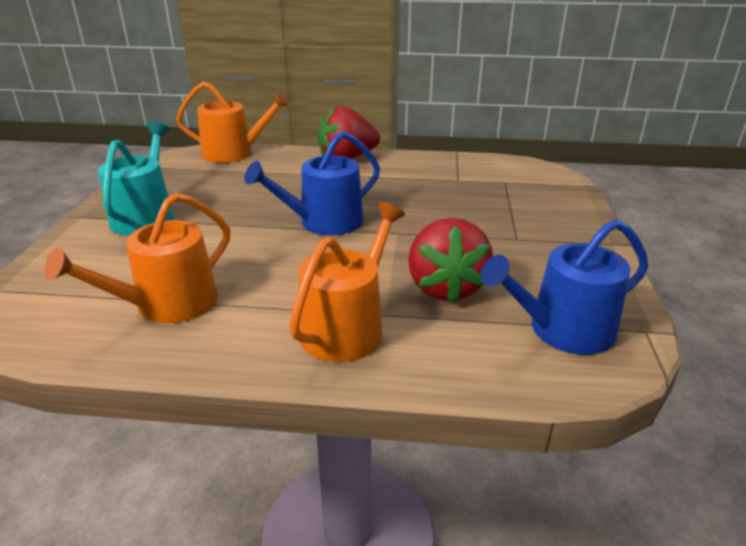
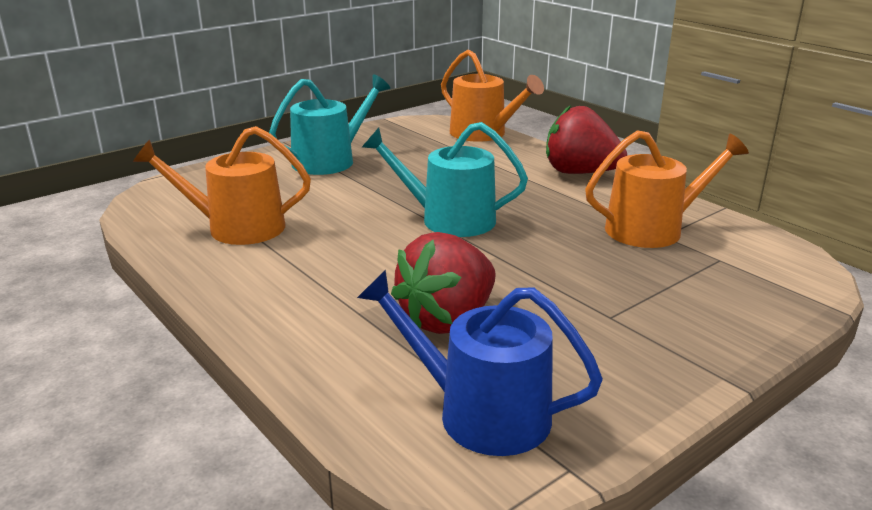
camera: 45 degrees right, 5 degrees down
(324, 222) = (449, 219): blue watering can -> turquoise watering can
(347, 327) = (314, 304): orange watering can -> orange watering can (652, 229)

